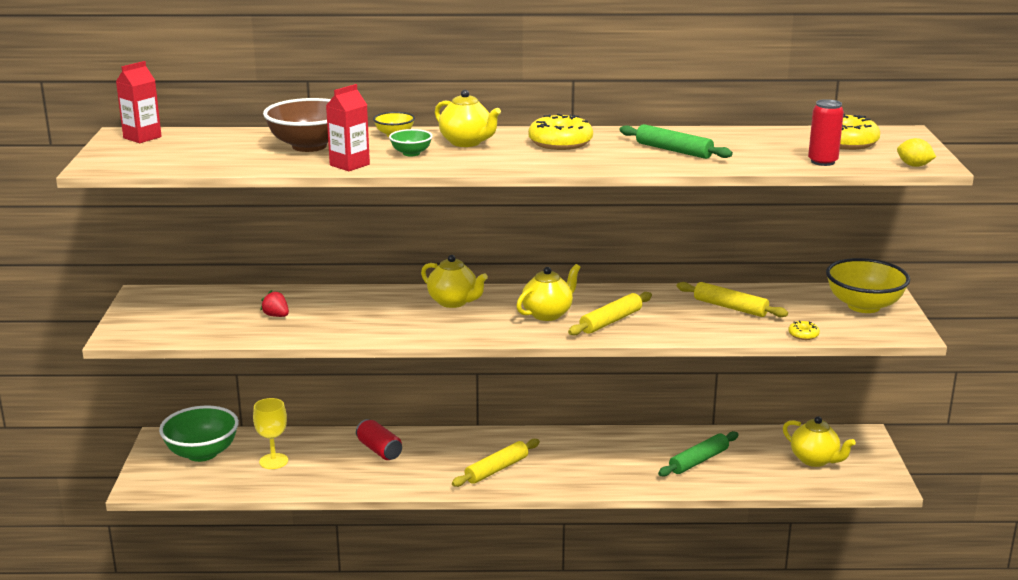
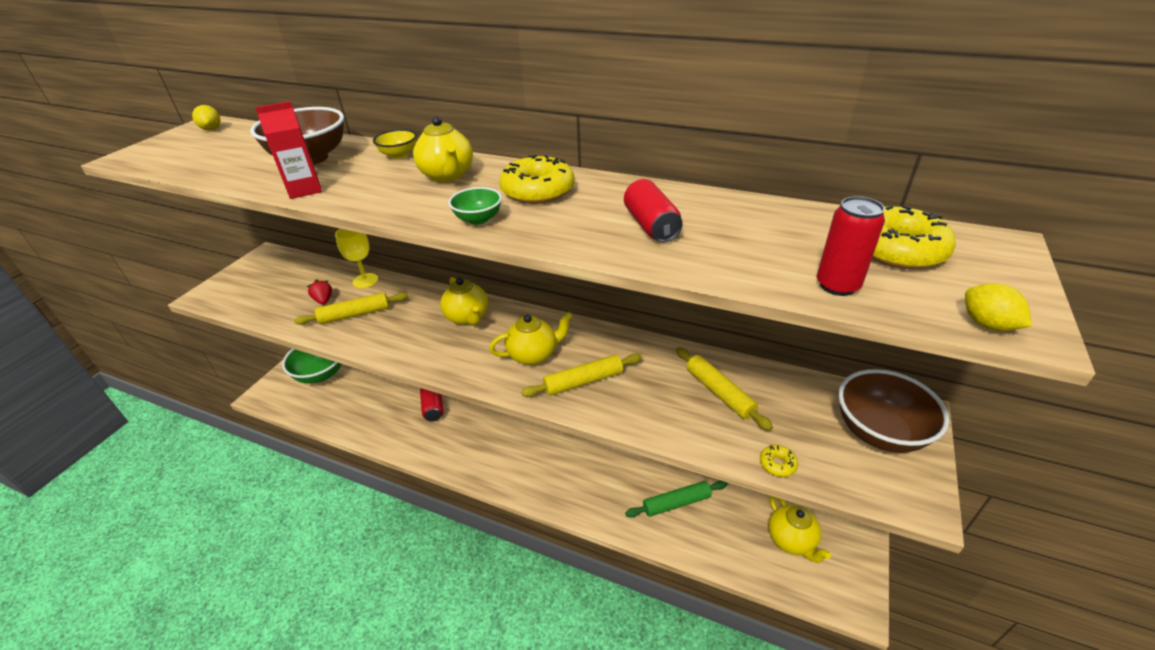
camera: 25 degrees right, 15 degrees up
(142, 137) = (211, 129): red carton -> yellow lemon
(273, 461) = (357, 396): yellow goblet -> yellow goblet (365, 281)
(411, 153) = (378, 183): green bowl -> green bowl (478, 219)
(496, 469) = (502, 457): yellow rolling pin -> yellow rolling pin (355, 314)
(674, 150) = (651, 225): green rolling pin -> red can
(863, 306) = (879, 432): yellow bowl -> brown bowl

